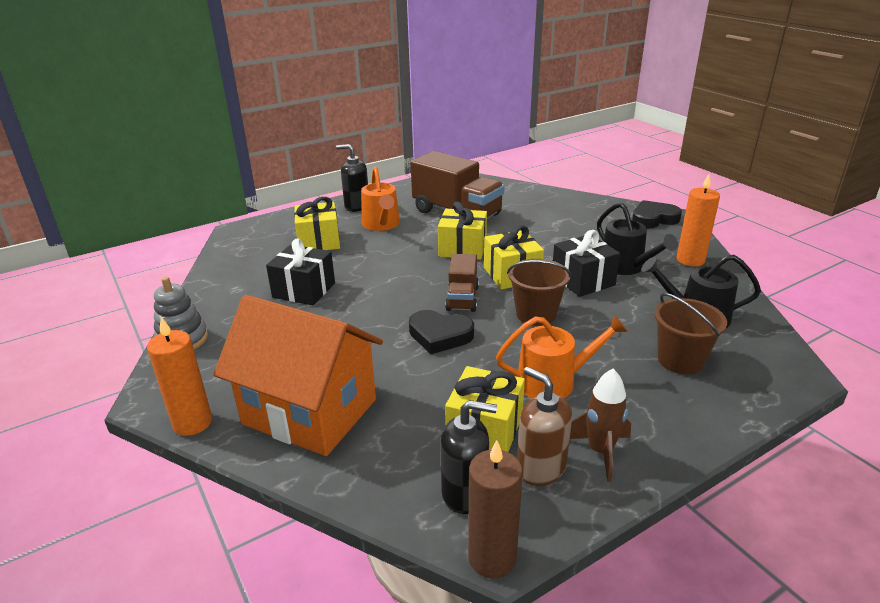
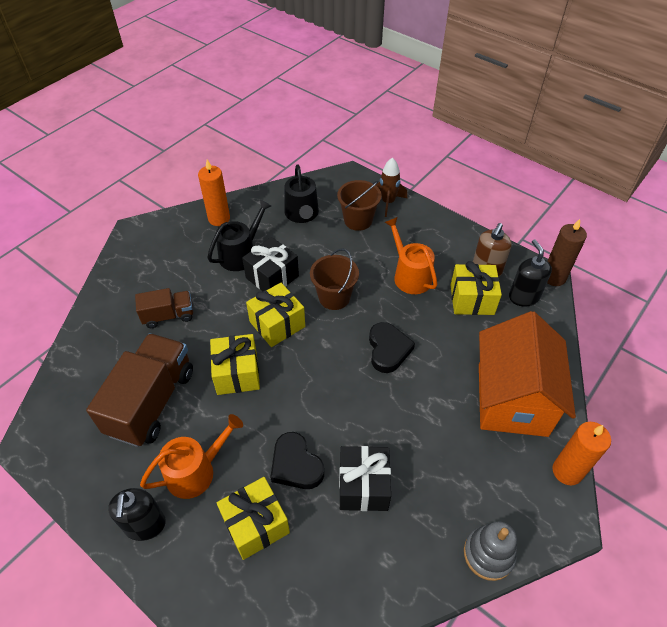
camera: 110 degrees left, 20 degrees up
(462, 298) = (329, 349): brown truck -> brown truck (168, 316)
(600, 451) = (459, 248): brown rocket -> brown rocket (388, 202)
(653, 219) = (142, 243): black heart -> black heart (296, 465)

